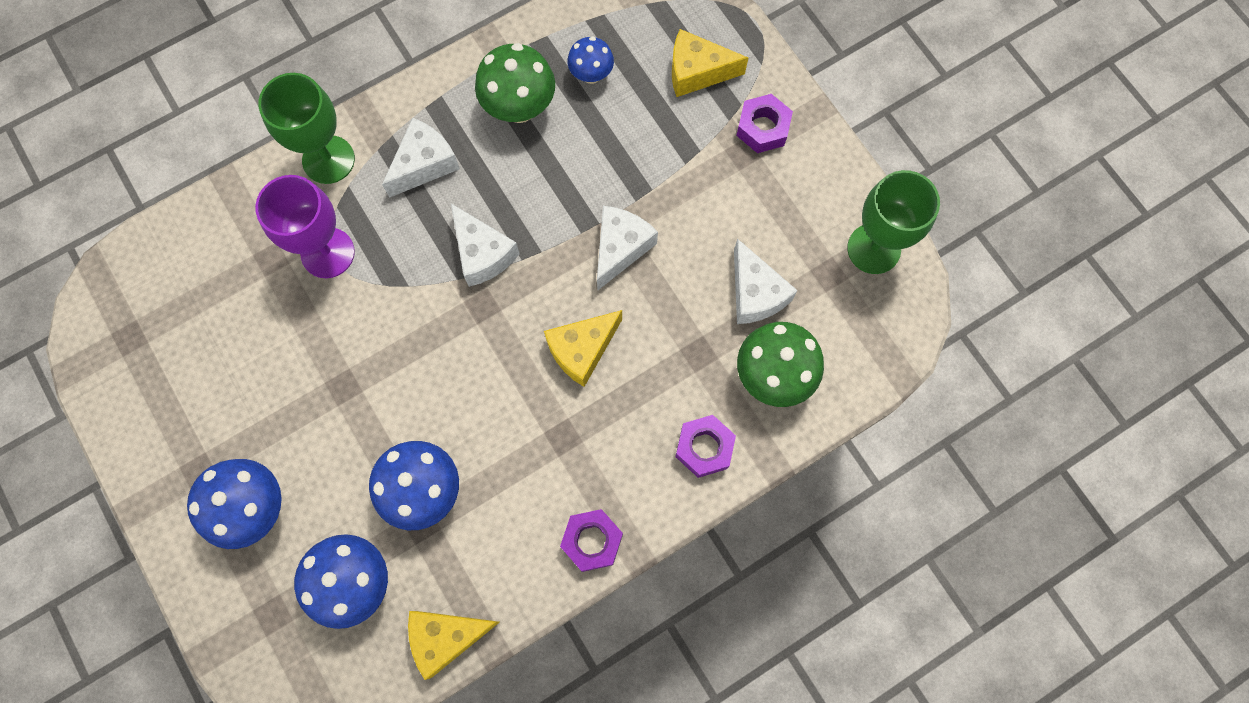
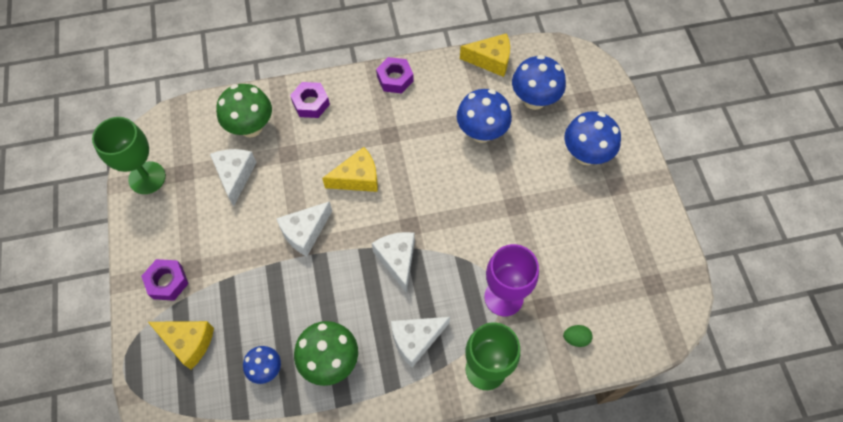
camera: 160 degrees left, 10 degrees down
(223, 232) = (575, 338): none -> green egg

